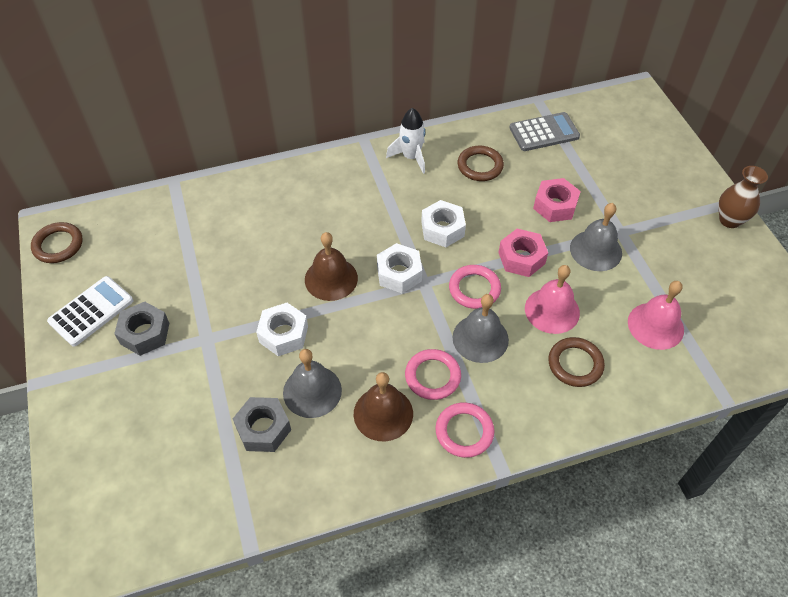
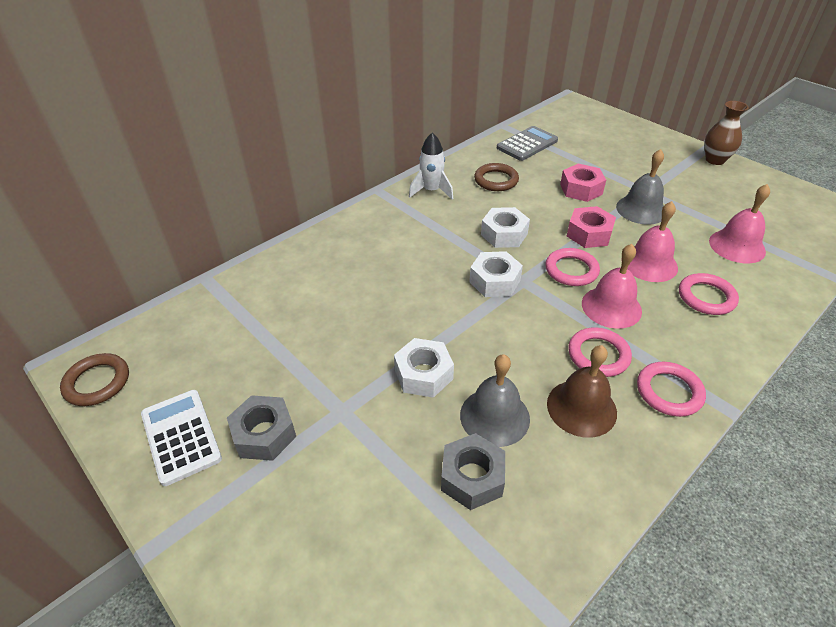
camera: 25 degrees left, 10 degrees down
(91, 311) = (181, 436): white calculator -> white calculator turned 45 degrees counterclockwise
(331, 278) = (433, 307): brown bell -> none
(480, 338) = (611, 307): grey bell -> pink bell
(575, 364) = (706, 297): brown ring -> pink ring

